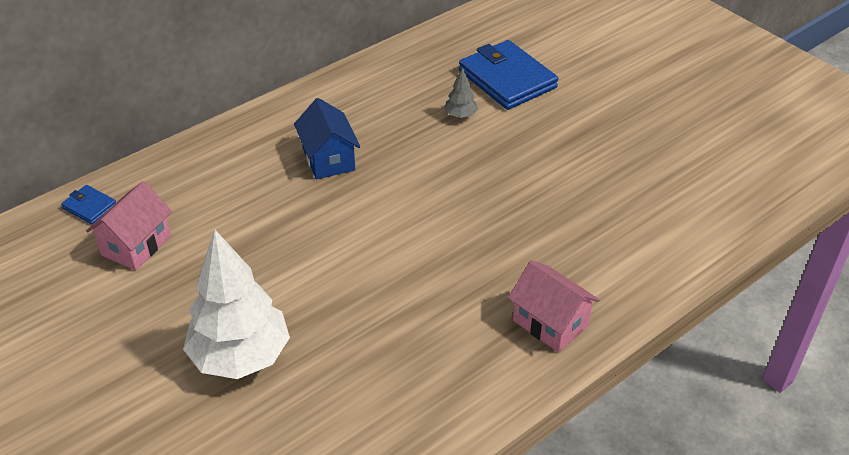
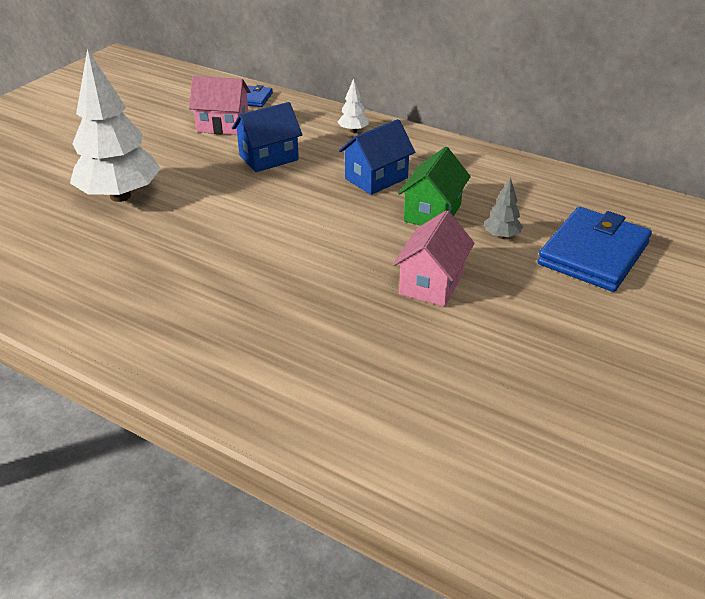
camera: 70 degrees right, 5 degrees down
(225, 150) = (353, 131): none -> white tree
(238, 223) = (268, 158): none -> blue house
(406, 142) = (432, 213): none -> green house
(550, 323) = (213, 359): pink house -> pink house (431, 283)

